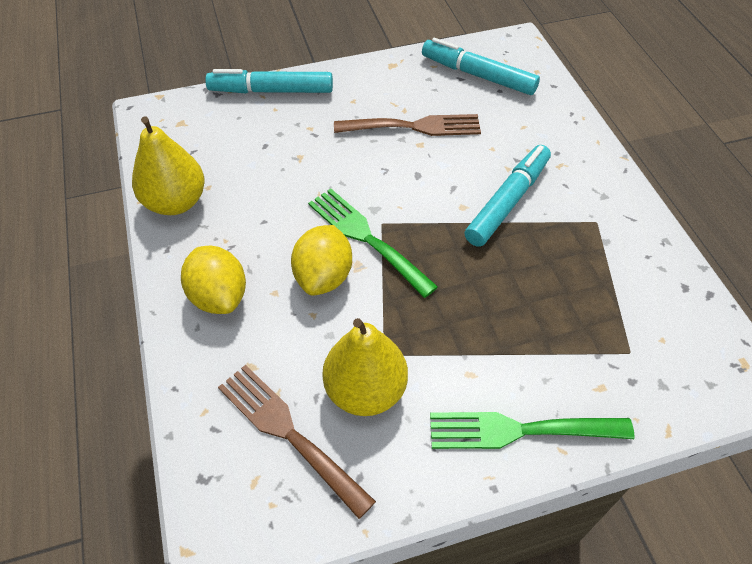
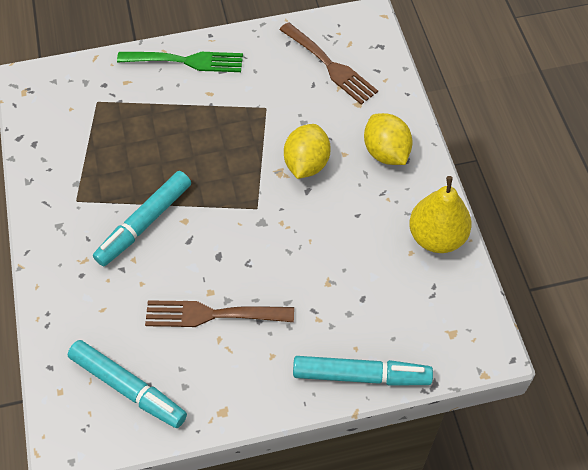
camera: 175 degrees left, 5 degrees up
(365, 390) = (280, 86): yellow pear -> none
(366, 238) = (271, 195): green fork -> none

